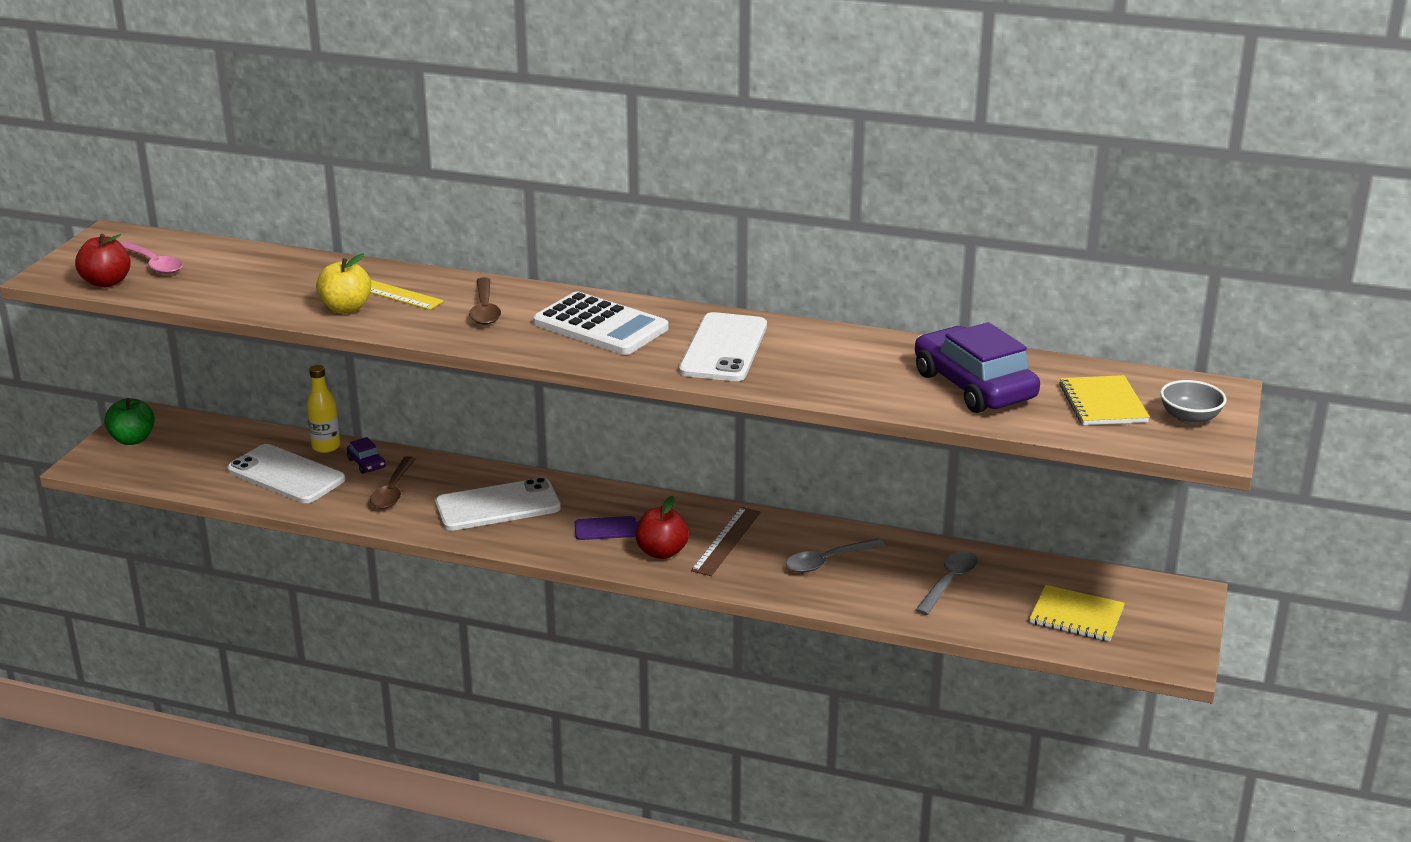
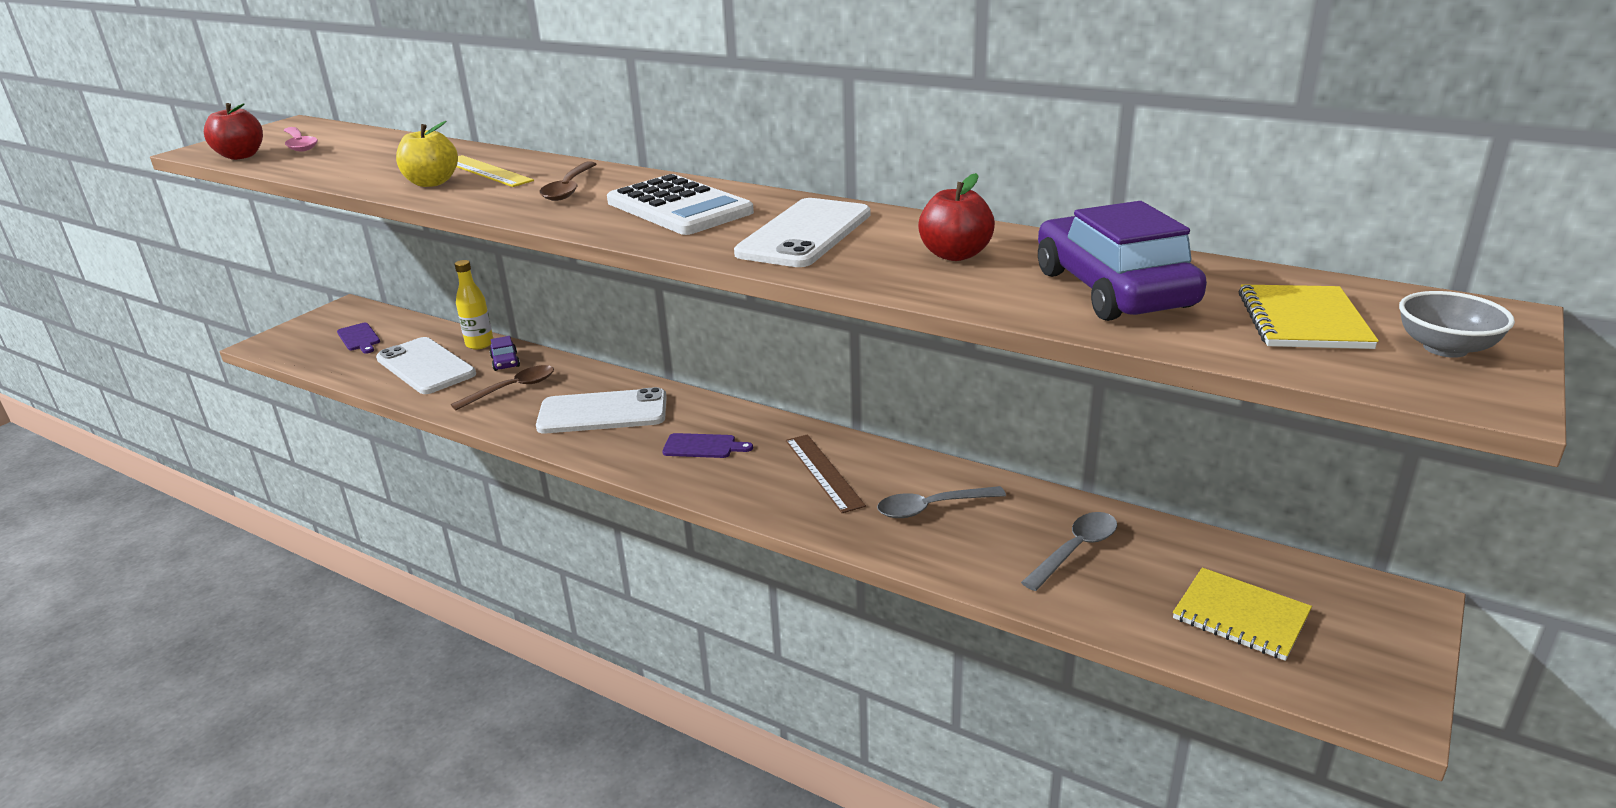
camera: 15 degrees right, 0 degrees up
(133, 439) = (321, 326): green apple -> none
(188, 450) = (359, 338): none -> purple cutting board
(393, 491) = (512, 389): brown spoon -> brown spoon turned 150 degrees counterclockwise
(662, 552) = (746, 478): red apple -> red apple (955, 255)
(726, 541) = (823, 472): brown ruler -> brown ruler turned 60 degrees counterclockwise

